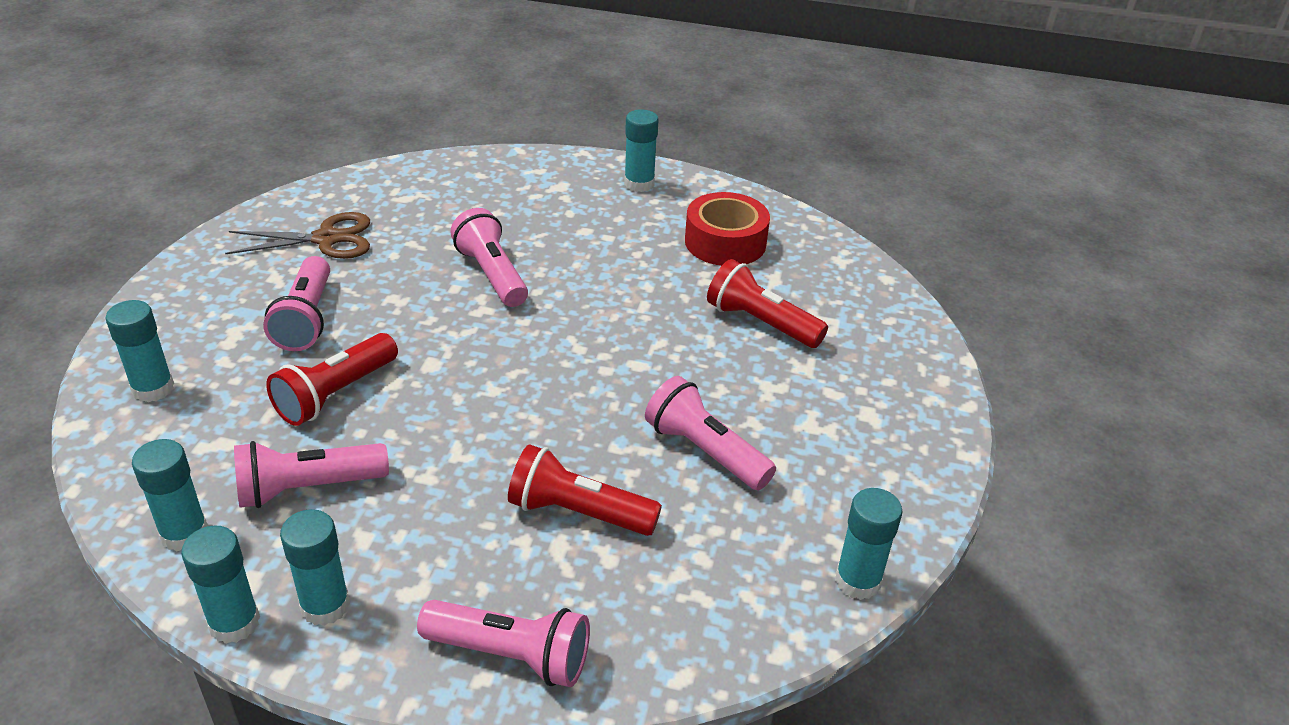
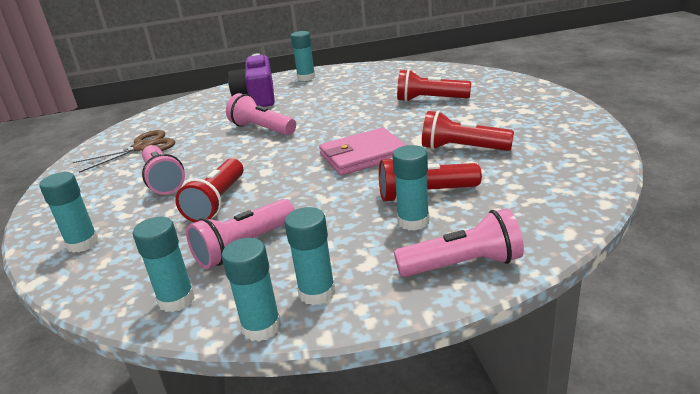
camera: 20 degrees left, 10 degrees down
(539, 199) = (257, 97): none -> purple camera
(569, 397) = (363, 156): none -> pink wallet
(705, 451) = (462, 148): pink flashlight -> red flashlight
(725, 242) = (376, 82): red tape -> none
(857, 581) = (602, 163): turquoise glue stick -> turquoise glue stick (413, 221)

